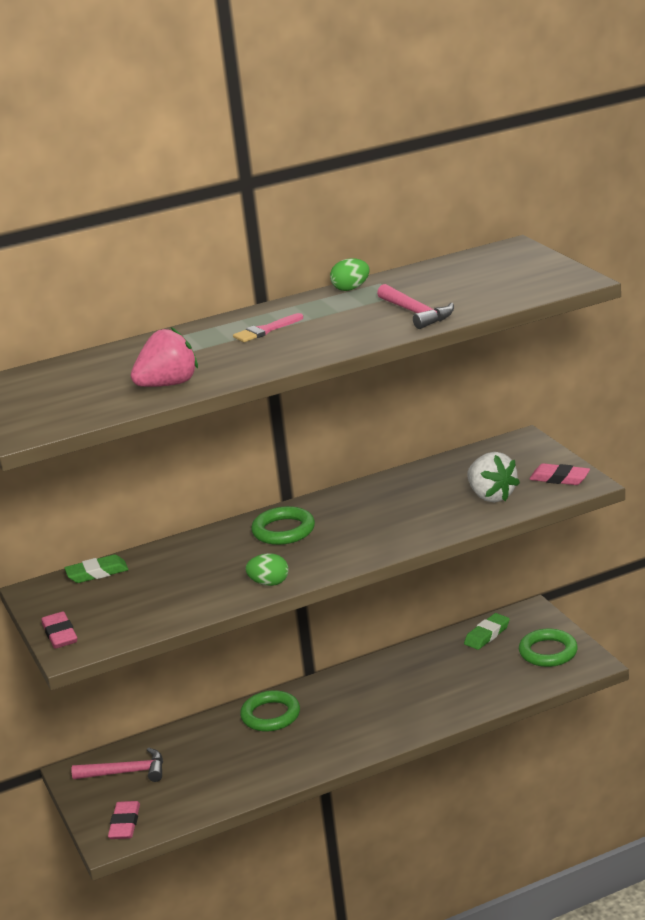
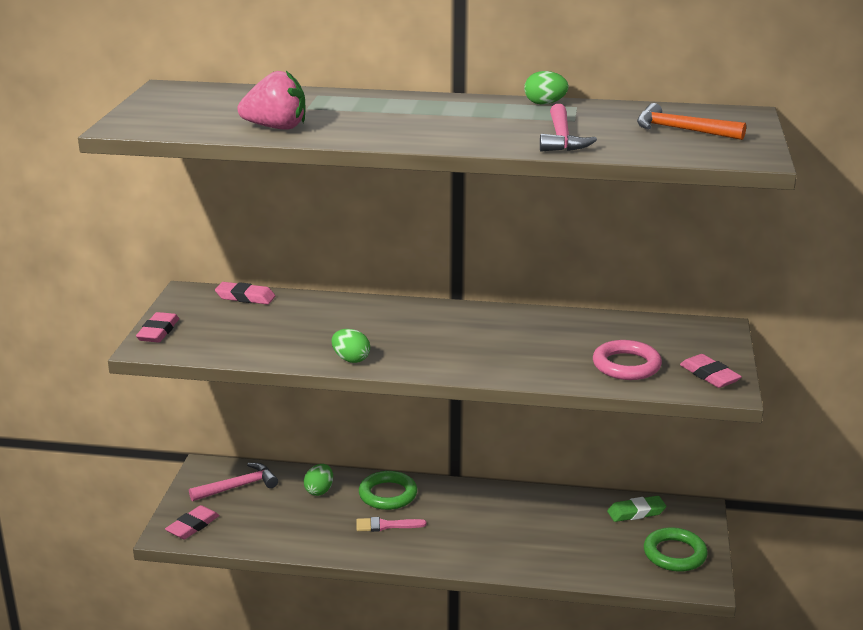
camera: 30 degrees right, 0 degrees up
(97, 573) = (245, 297): green eraser -> pink eraser
(126, 772) = (238, 486): pink hammer -> pink hammer turned 60 degrees counterclockwise
(206, 741) = (319, 491): none -> green egg
(265, 330) = (420, 113): pink brush -> pink brush (385, 525)
(283, 530) = (419, 322): green ring -> none
(491, 276) = (681, 130): none -> orange hammer
(491, 496) = (626, 365): white strawberry -> pink ring

